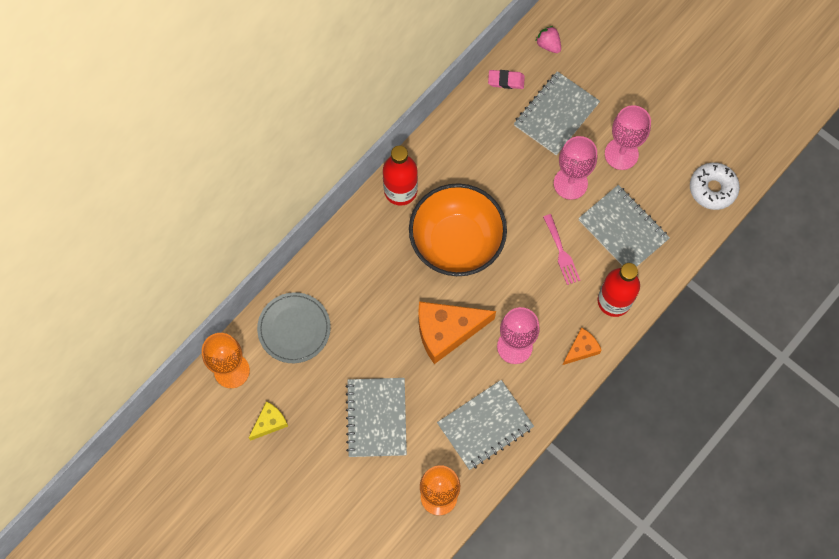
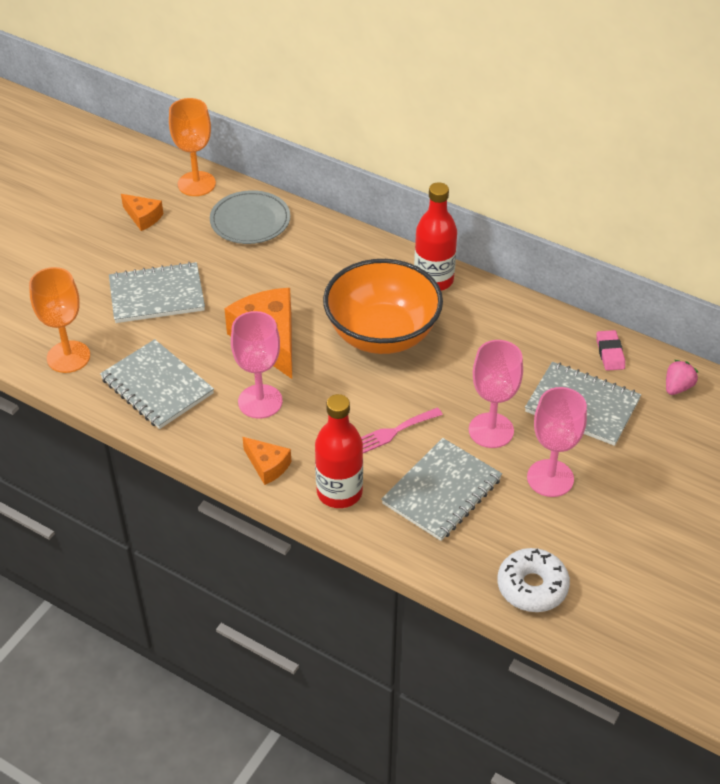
camera: 80 degrees right, 25 degrees down
(269, 422) = (143, 217): yellow cheese -> orange cheese

